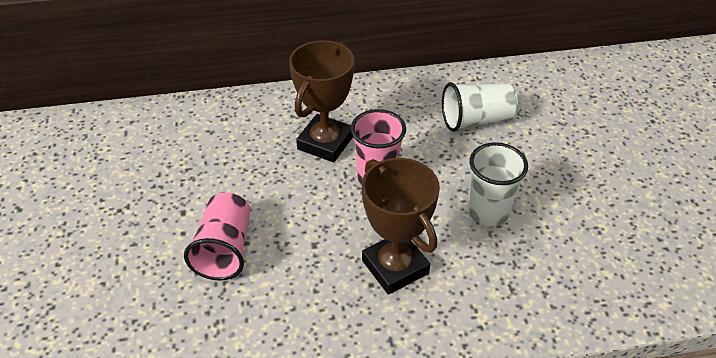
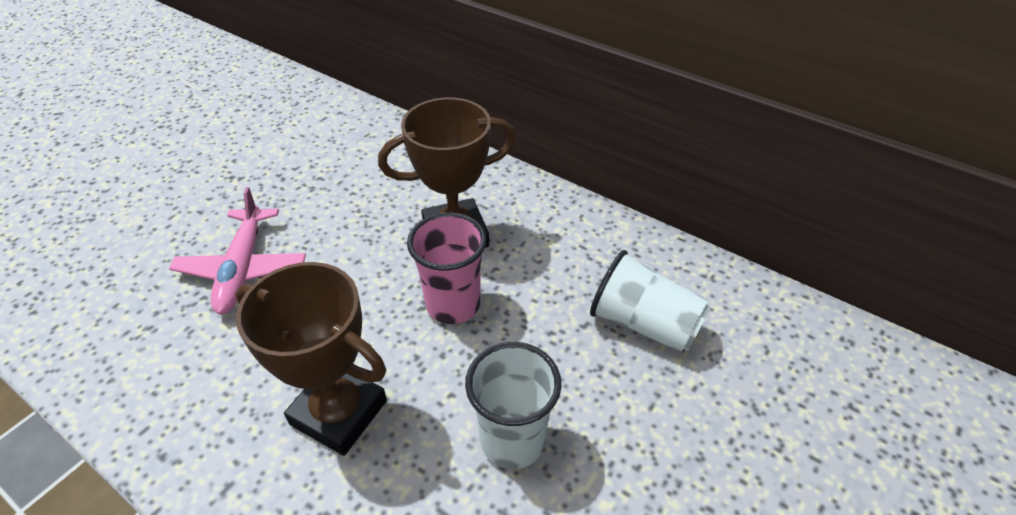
camera: 45 degrees right, 0 degrees up
(224, 249) = (243, 268): pink cup -> pink plane
(395, 267) = (339, 412): brown trophy -> brown trophy turned 75 degrees counterclockwise

